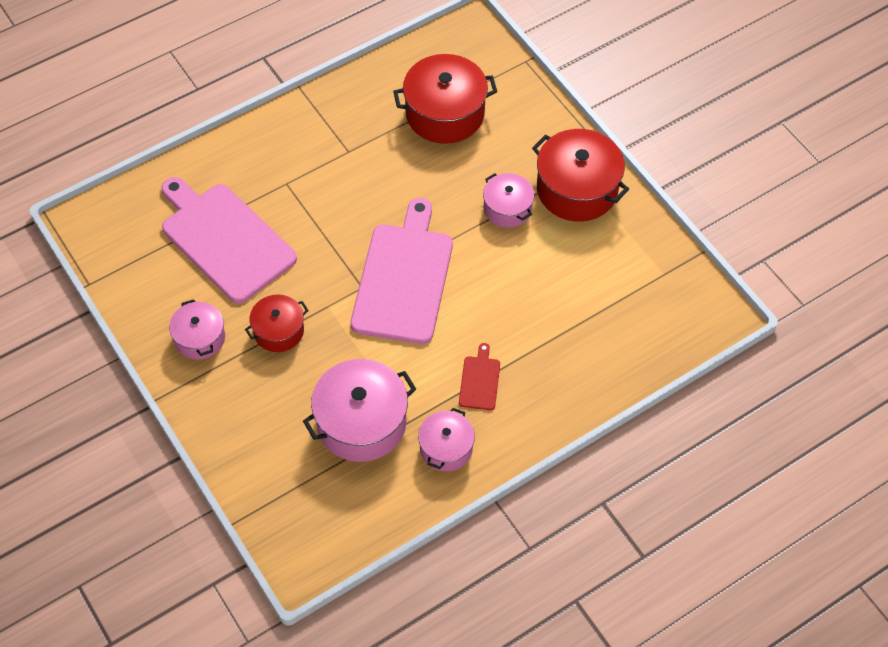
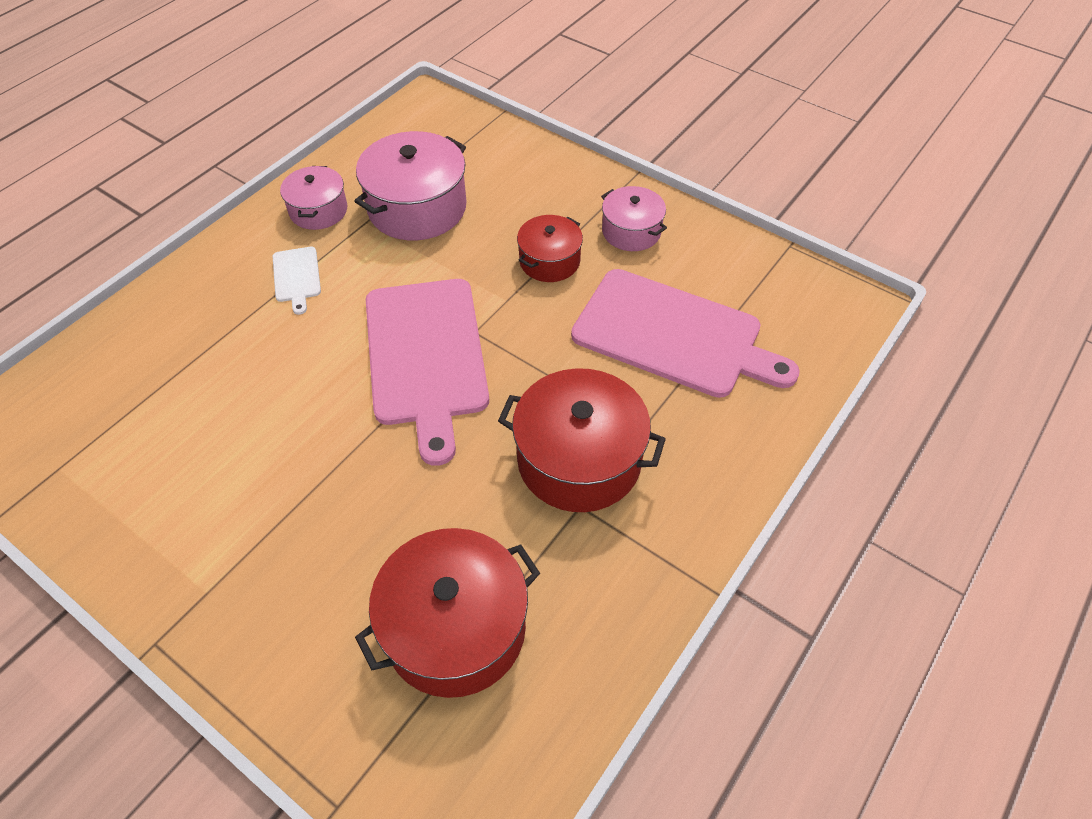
camera: 160 degrees right, 5 degrees down
(479, 380) = (297, 277): red cutting board -> white cutting board
(507, 208) = (308, 493): pink pot -> none
(577, 189) = (202, 560): red pot -> red pot (579, 459)

